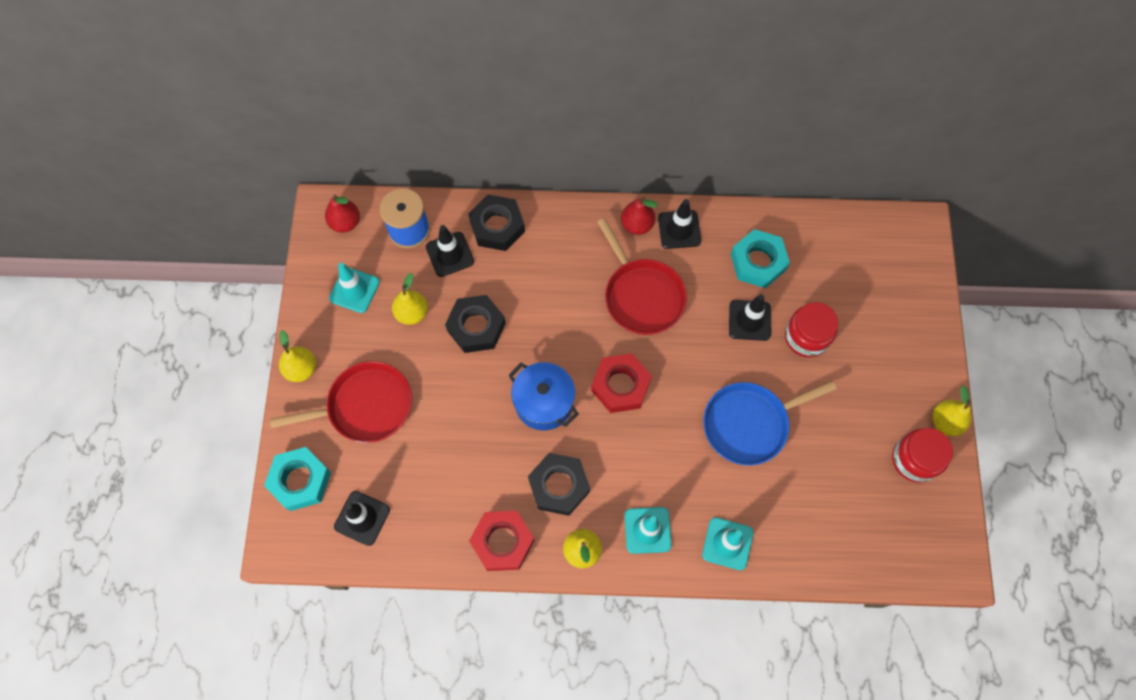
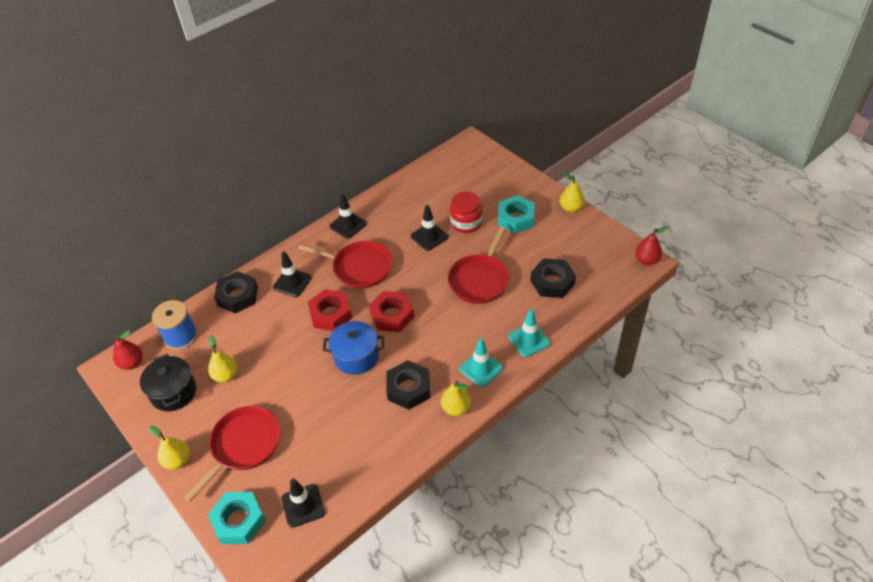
camera: 40 degrees left, 20 degrees down
(354, 290) = (173, 392): turquoise traffic cone -> black pot
(450, 254) = (221, 330): black traffic cone -> black traffic cone (292, 282)
(476, 327) = (275, 352): black nut -> black nut (552, 282)
(502, 542) = (405, 443): red nut -> red nut (331, 314)
(637, 225) = (322, 239): red pear -> red pear (646, 260)
(749, 424) = (480, 280): blue pan -> red pan
(758, 262) = (406, 210): turquoise nut -> turquoise nut (516, 218)
(914, 459) = (575, 233): red jar -> none

